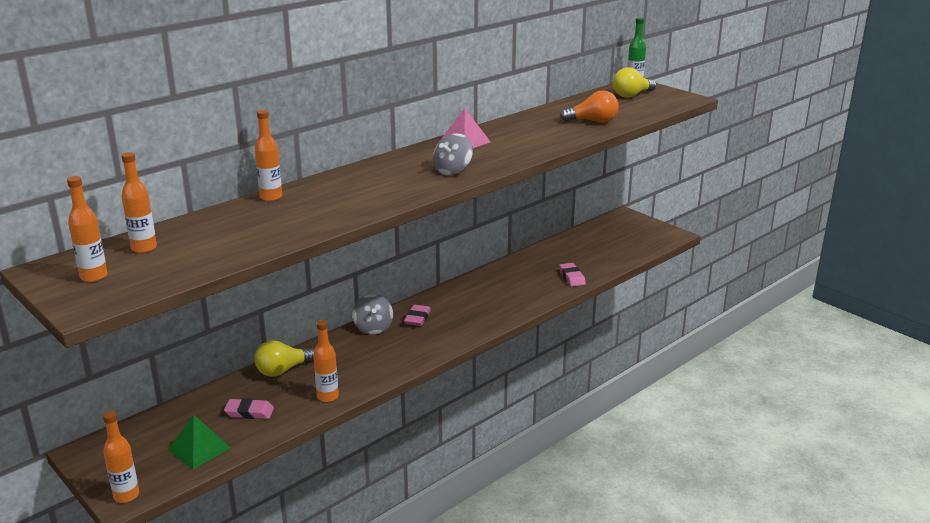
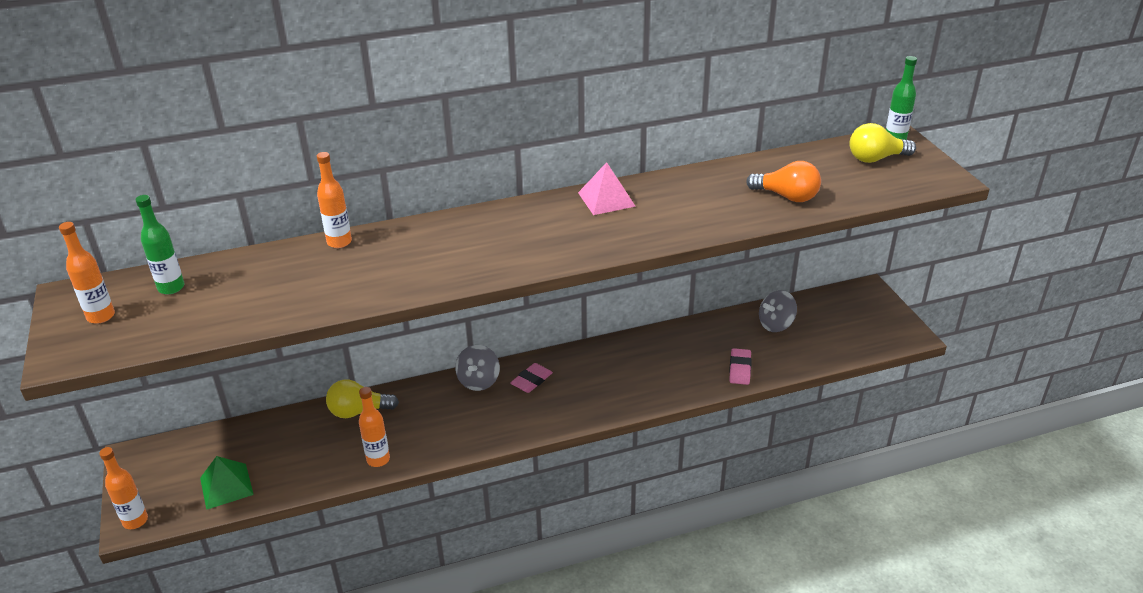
camera: 25 degrees right, 10 degrees up
(144, 248) = (171, 288): orange bottle -> green bottle
(249, 412) = (296, 455): pink eraser -> none
(453, 171) = (555, 245): grey spinning top -> grey spinning top (776, 324)

